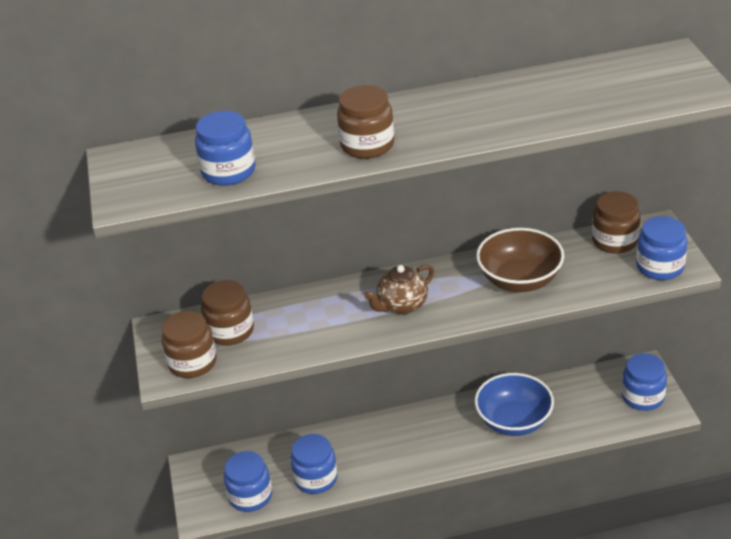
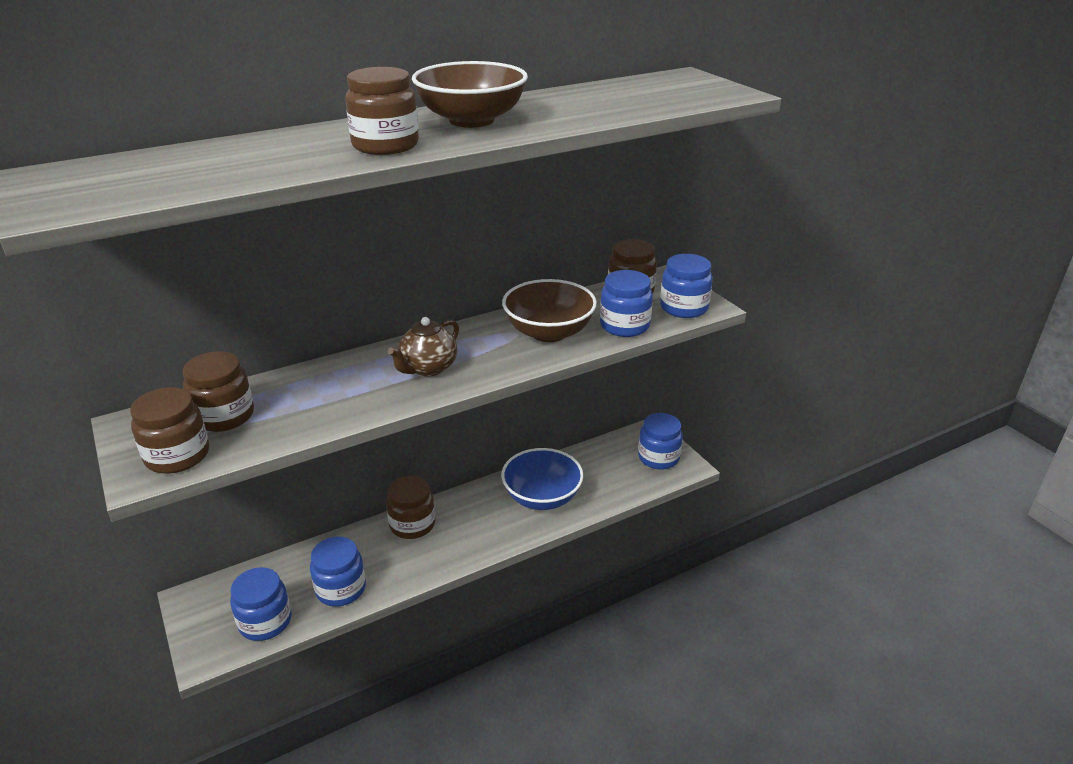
camera: 20 degrees left, 5 degrees down
(228, 171) = (206, 175): blue jar -> blue jar (624, 326)
(388, 429) = (412, 524): none -> brown jar
(447, 115) = (471, 120): none -> brown bowl

